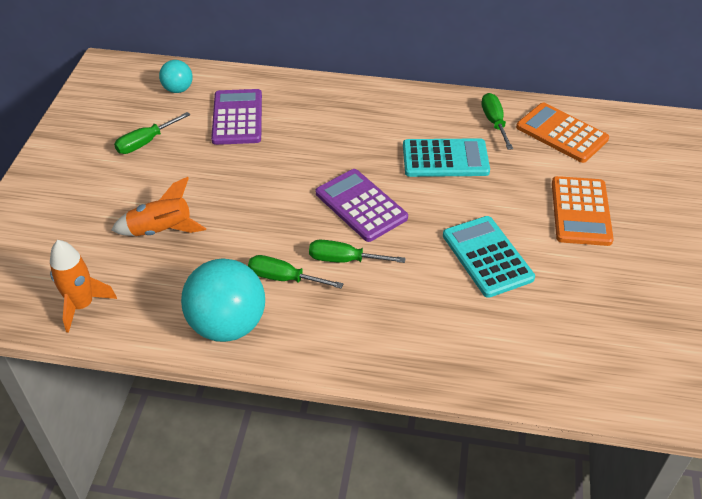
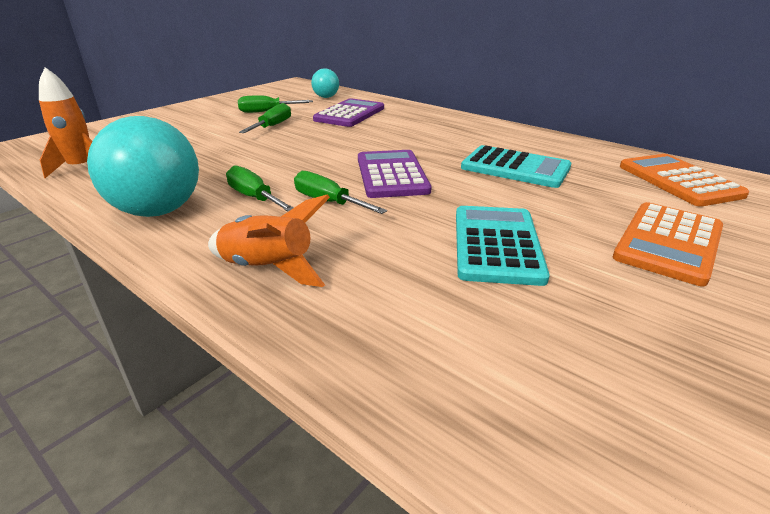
camera: 30 degrees right, 15 degrees down
(161, 230) = (206, 148): orange rocket -> orange rocket (268, 269)
(494, 122) = (595, 159): green screwdriver -> green screwdriver (272, 126)

